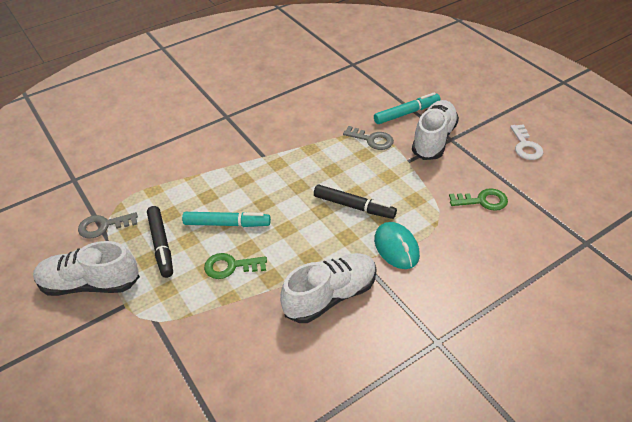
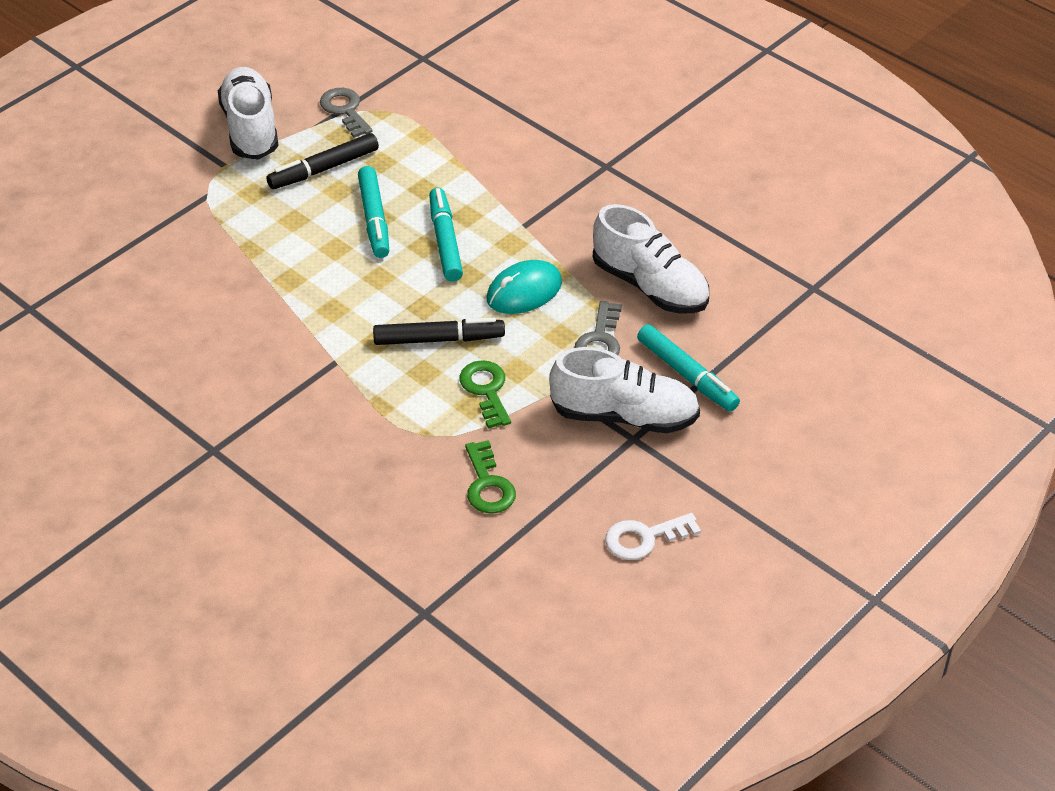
camera: 75 degrees right, 0 degrees up
(230, 266) = (300, 239): green key -> green key (486, 390)
(264, 192) = (445, 241): none -> turquoise marker
(330, 296) = (269, 340): white shoe -> white shoe (650, 286)
(354, 206) = (439, 339): black marker -> black marker turned 105 degrees counterclockwise
(396, 247) = (367, 394): turquoise mouse -> turquoise mouse (524, 291)

